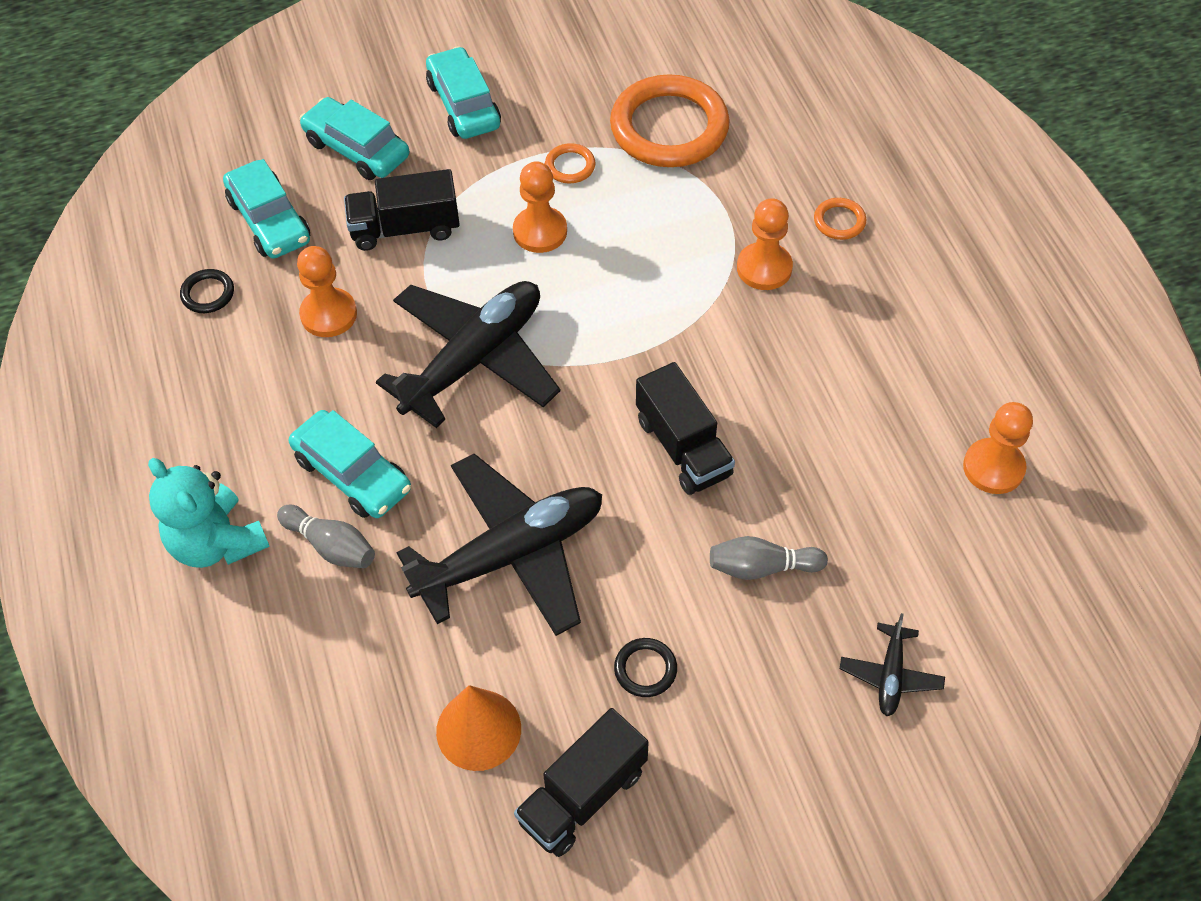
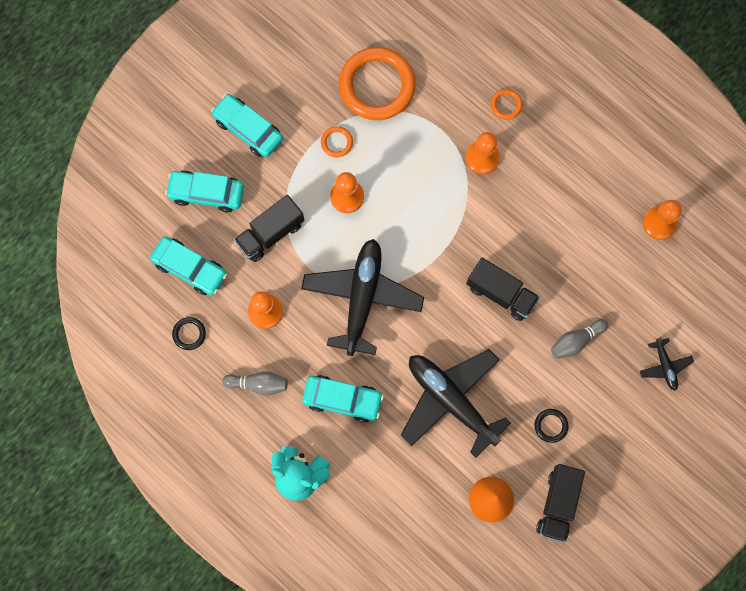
camera: 30 degrees left, 20 degrees up
(331, 546) = (358, 445): grey bowling pin -> grey bowling pin (258, 384)
(511, 554) = (451, 400): black plane -> black plane turned 75 degrees counterclockwise

